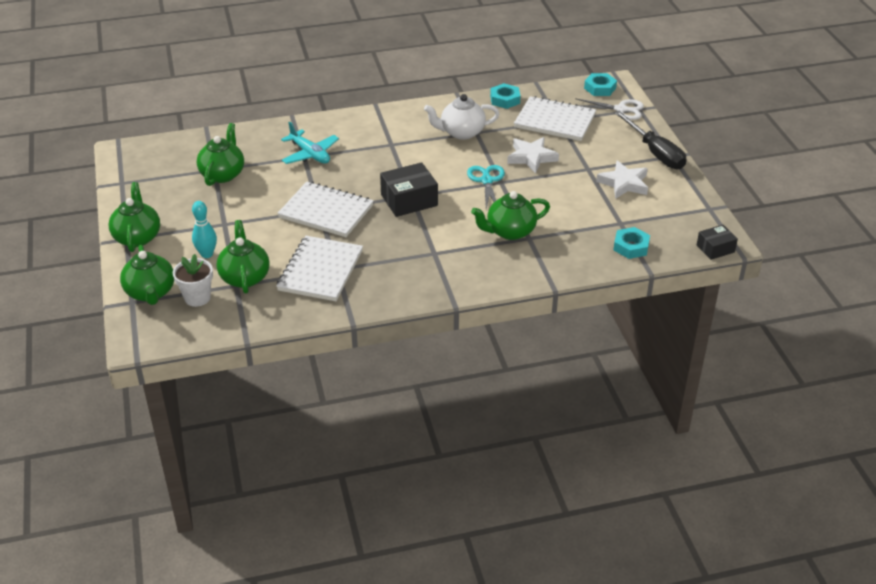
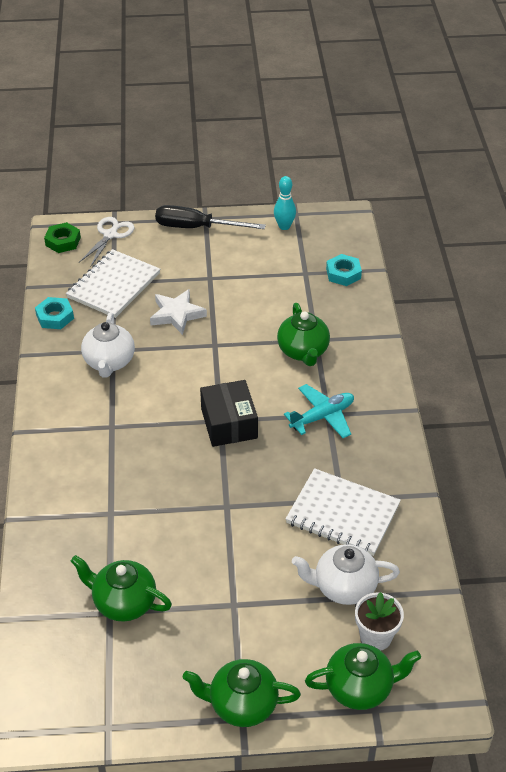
camera: 80 degrees left, 5 degrees up
(207, 254) = (293, 625): turquoise bowling pin -> turquoise bowling pin (284, 226)
(245, 277) = (344, 587): green teapot -> white teapot
(310, 154) = (107, 506): turquoise plane -> turquoise plane (322, 417)
(326, 212) = (233, 500): white notebook -> none
(486, 180) = (209, 355): turquoise scissors -> none
(600, 88) = (63, 241): turquoise nut -> green nut
(624, 183) = (242, 258): white star -> none
(655, 153) = (196, 227): black screwdriver -> black screwdriver turned 150 degrees counterclockwise
(715, 248) = (355, 223): black box -> none

